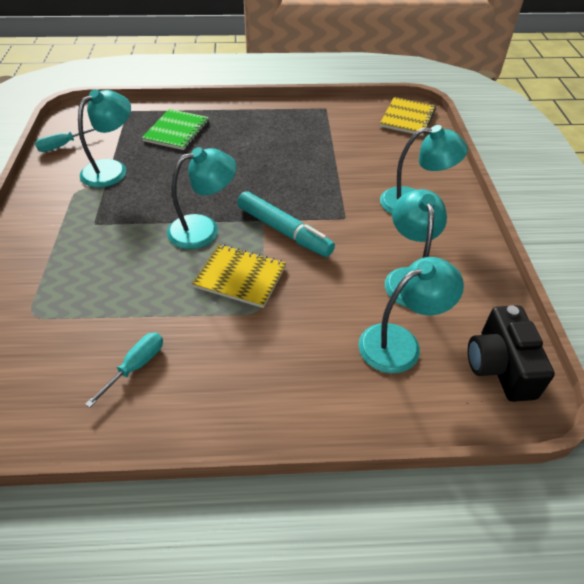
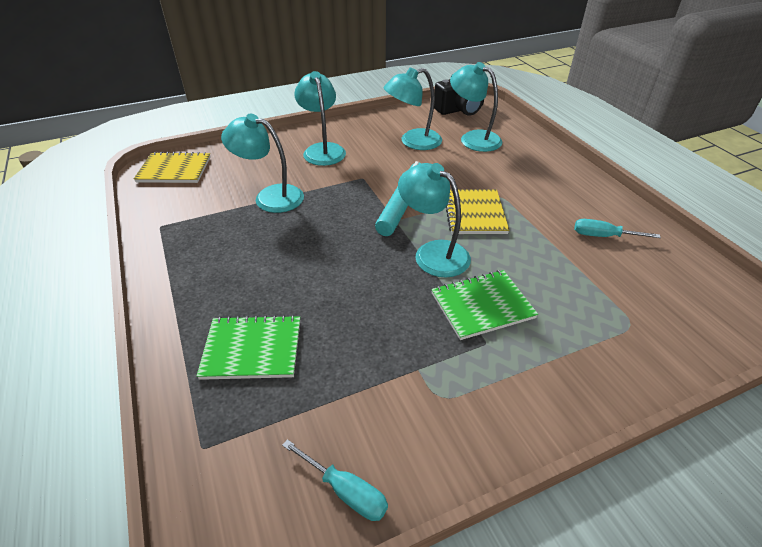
camera: 110 degrees left, 5 degrees down
(112, 169) = (376, 381): turquoise lamp -> turquoise lamp (270, 197)
(126, 235) = (482, 305): none -> green notebook

